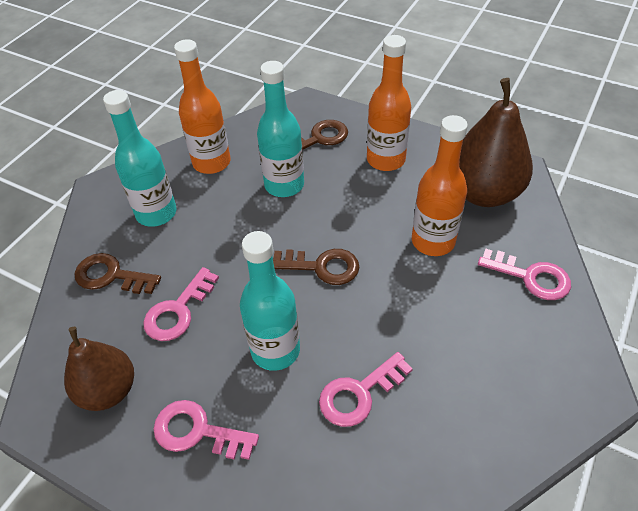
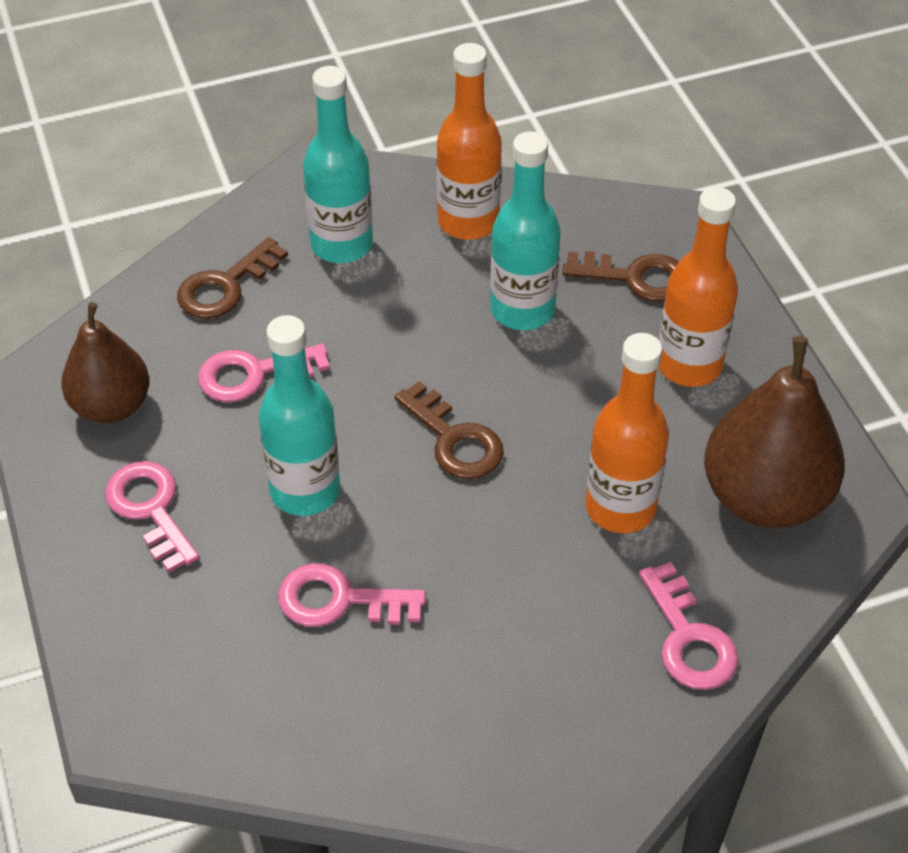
camera: 40 degrees right, 0 degrees up
(111, 276) = (226, 286): brown key -> brown key turned 105 degrees counterclockwise

